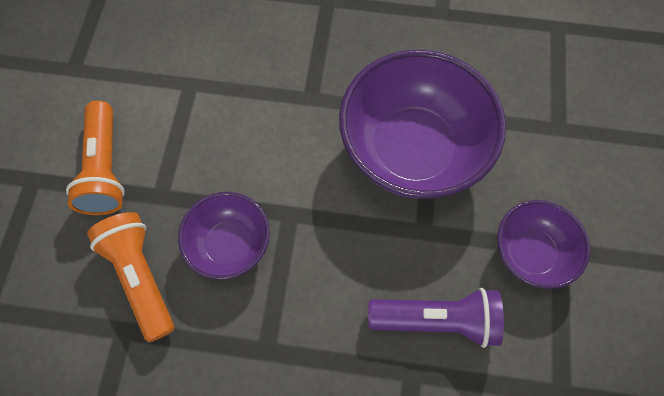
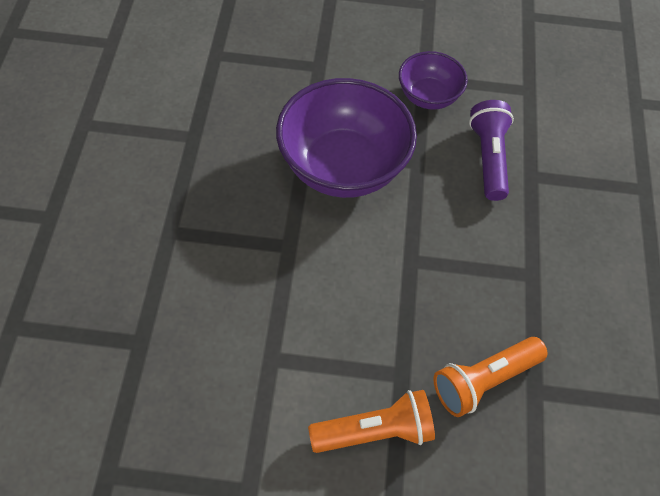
camera: 95 degrees left, 10 degrees down
(230, 244) = (444, 307): purple bowl -> none

